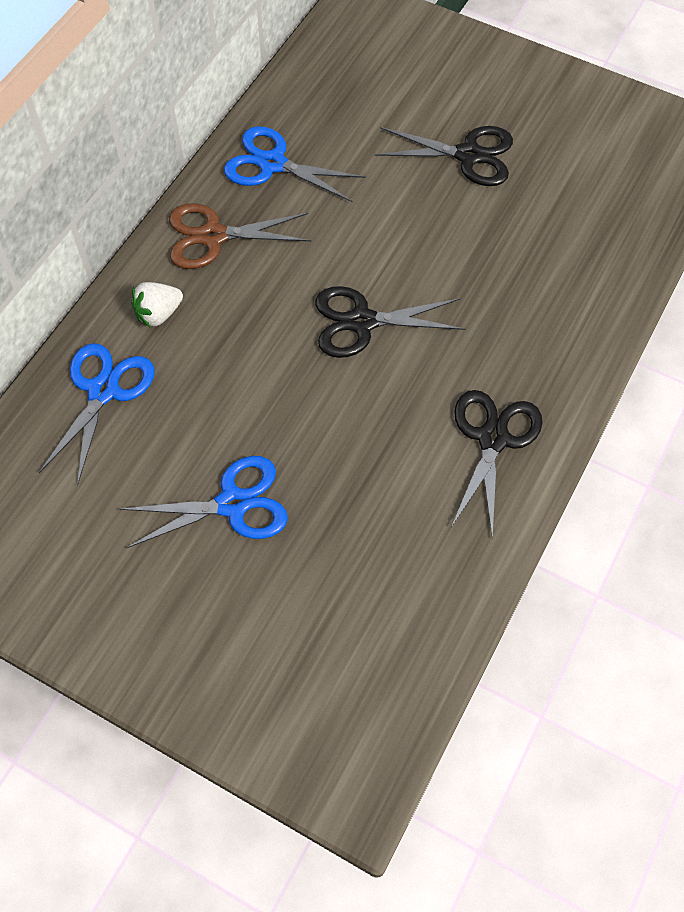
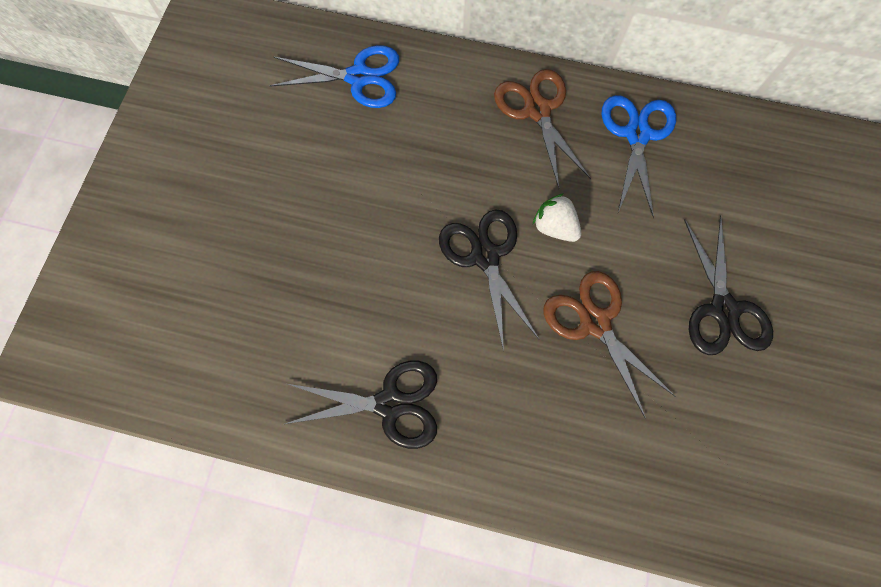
camera: 75 degrees right, 10 degrees up
(158, 314) = (443, 93): white strawberry -> white strawberry (554, 227)
(232, 504) = (277, 200): blue scissors -> none
(455, 252) = (595, 322): none -> brown scissors

